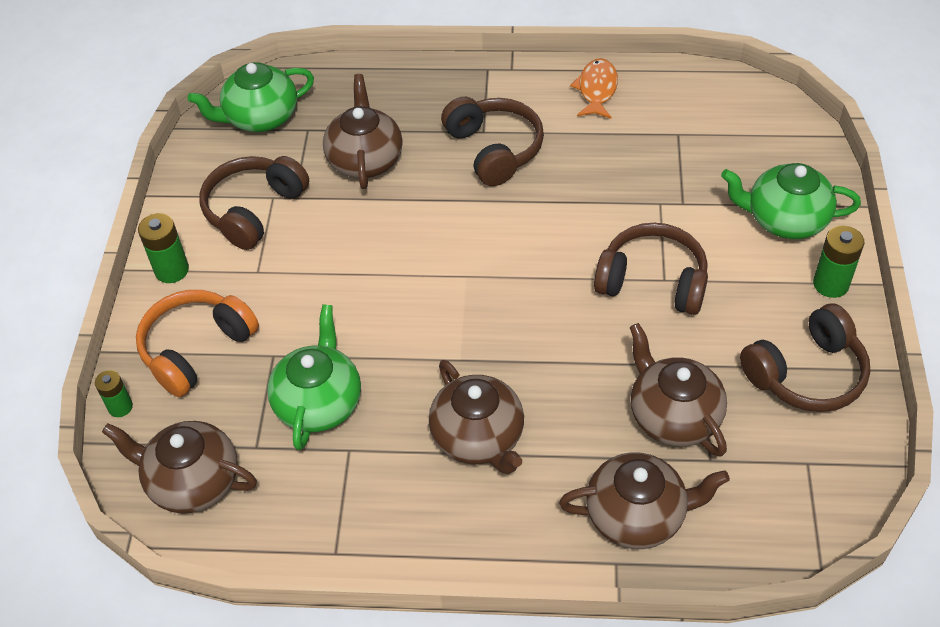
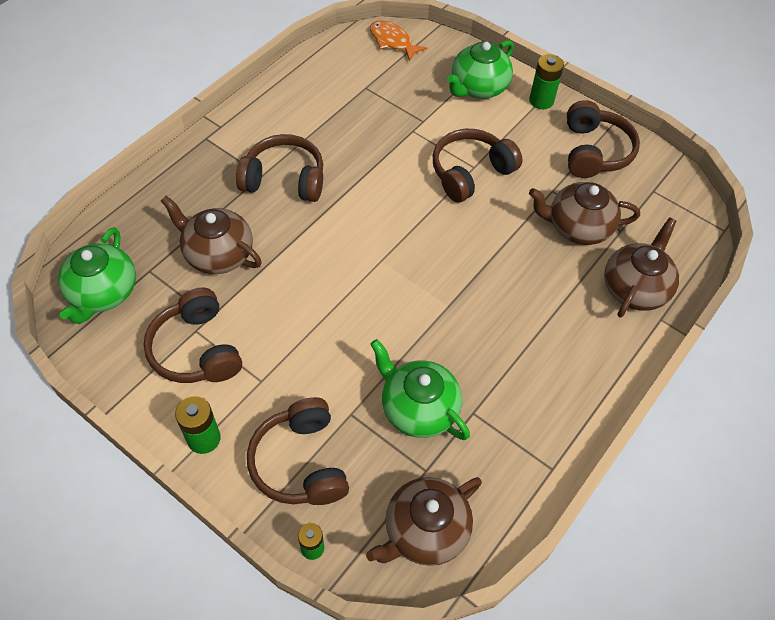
camera: 60 degrees left, 5 degrees up
(196, 349) = (301, 462): orange headphones -> brown headphones
(478, 437) = (519, 332): brown teapot -> none
(597, 89) = (287, 98): orange fish -> orange fish (392, 41)

